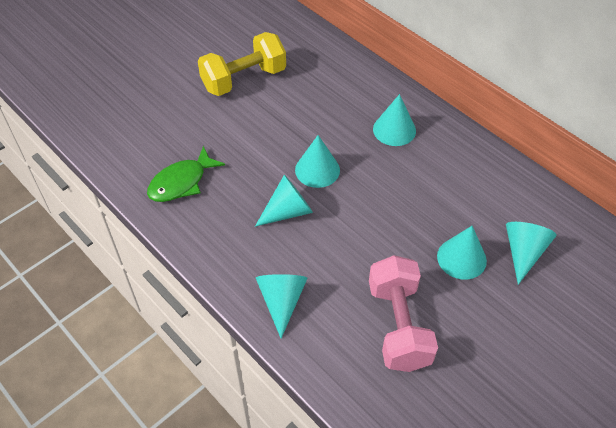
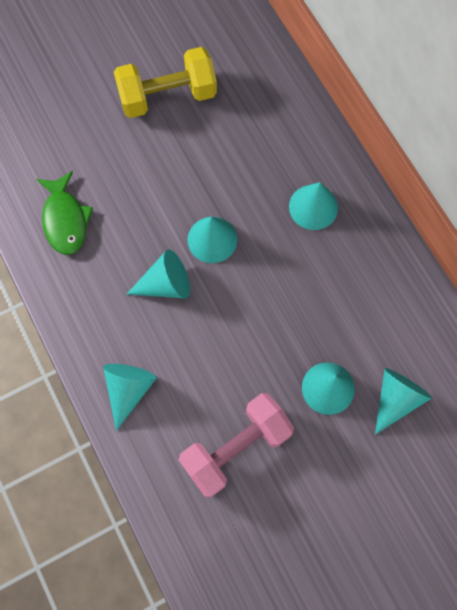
camera: 15 degrees right, 20 degrees up
(181, 182) = (65, 219): green fish -> green fish turned 75 degrees counterclockwise
(398, 325) = (236, 447): pink dumbbell -> pink dumbbell turned 45 degrees clockwise

